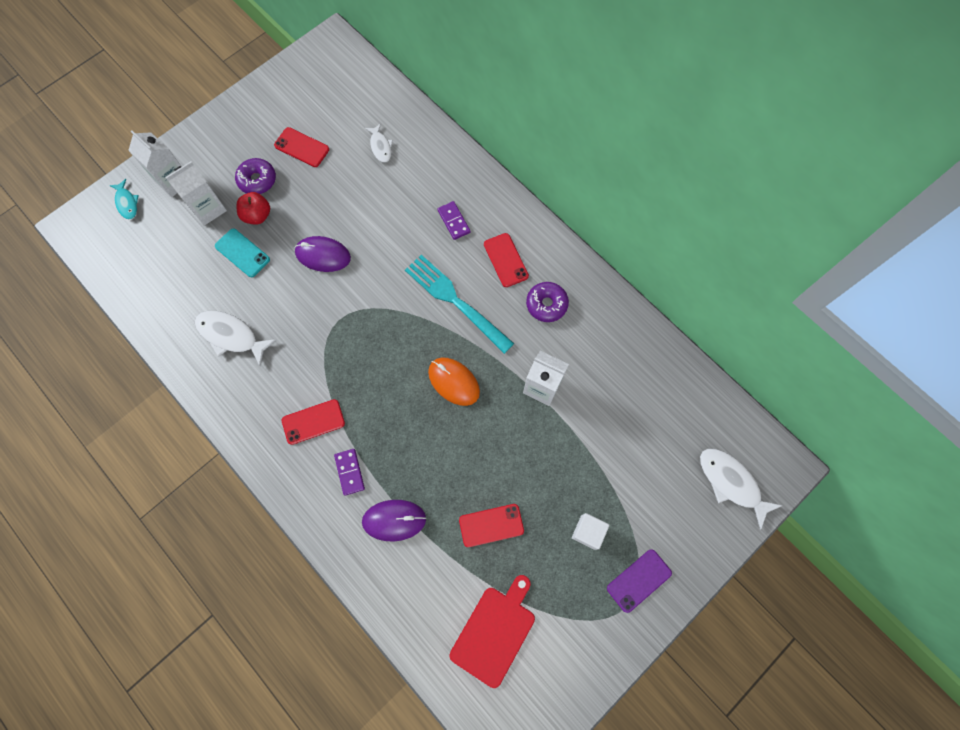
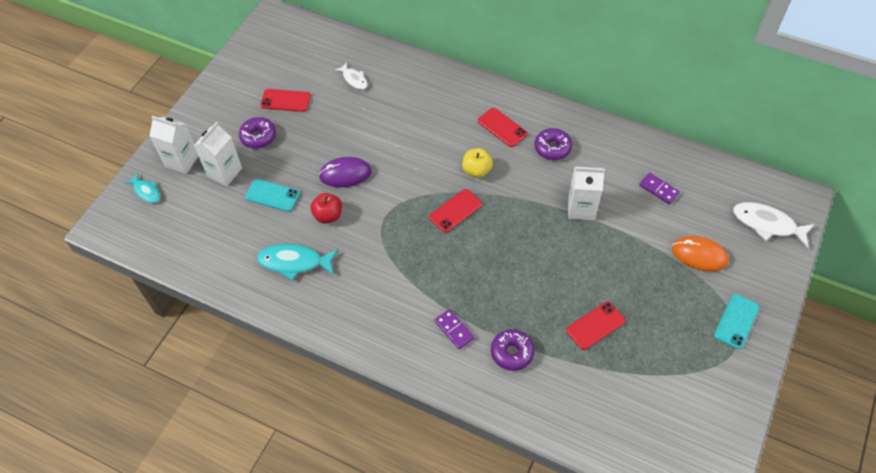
camera: 20 degrees left, 15 degrees down
(231, 336) = (294, 262): white fish -> turquoise fish
(257, 215) = (272, 163): red apple -> red apple (328, 215)
(313, 422) = (402, 303): red phone -> red phone (455, 211)
(394, 520) = (512, 353): purple mouse -> purple donut
(453, 382) = (507, 230): orange mouse -> orange mouse (699, 255)
(454, 221) = (444, 113): purple domino -> purple domino (658, 189)
(455, 301) = (476, 170): turquoise fork -> yellow apple
(494, 632) = (642, 406): red cutting board -> none
(588, 532) = (676, 301): white cube -> none
(639, 580) = (736, 321): purple phone -> turquoise phone

